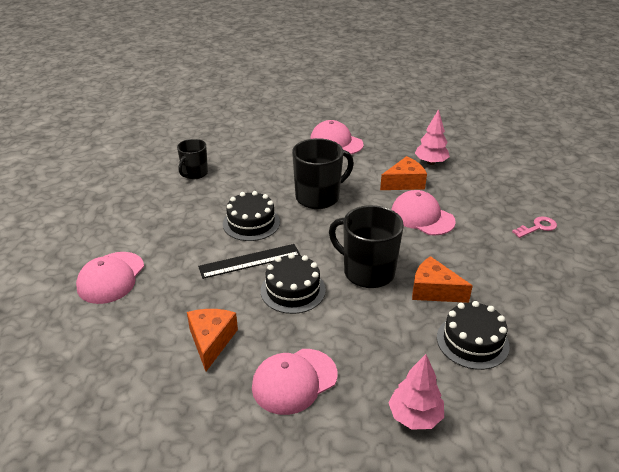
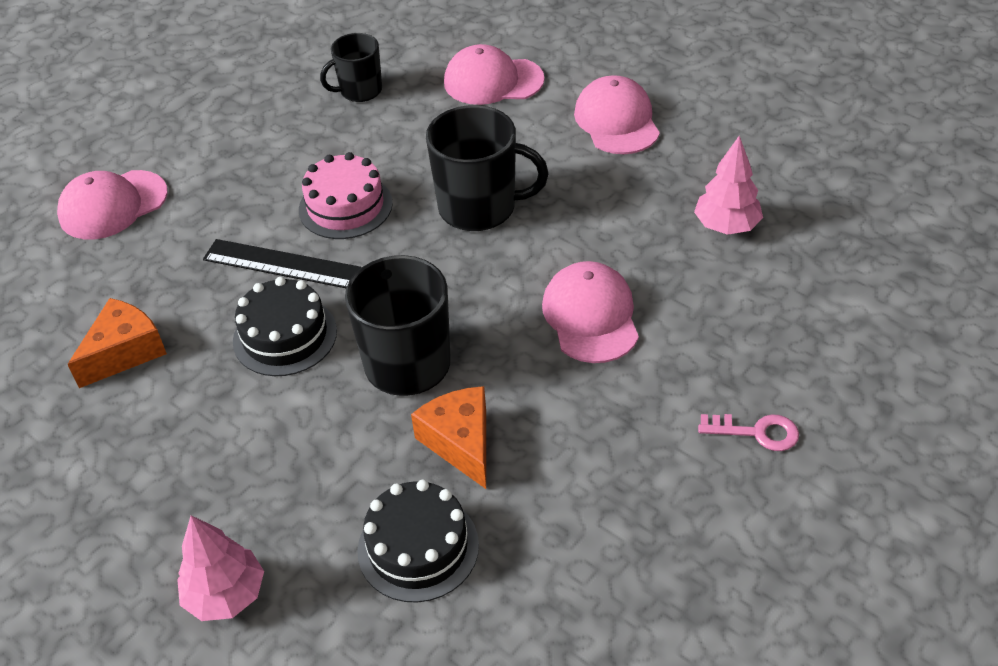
camera: 40 degrees right, 10 degrees up
(251, 223) = (345, 206): black cake -> pink cake
(294, 381) = (152, 459): pink cap -> pink cap (493, 81)
(404, 183) = (636, 244): orange cheese -> none

